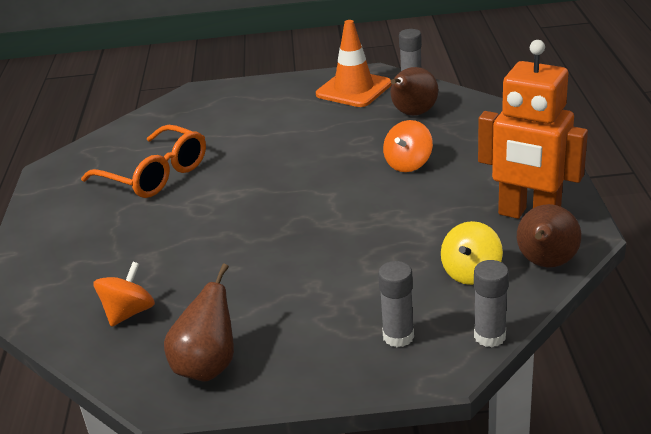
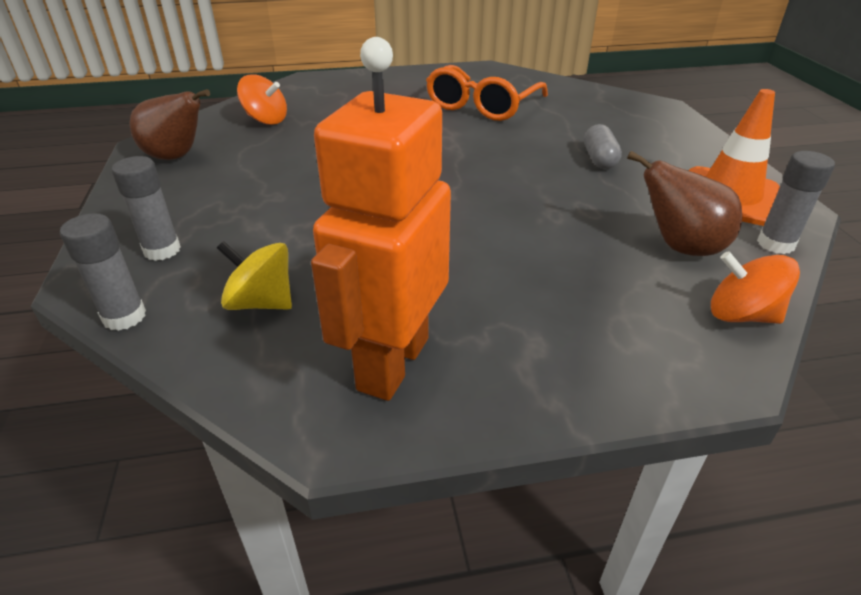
camera: 80 degrees right, 5 degrees up
(286, 127) = (599, 159): none -> grey capsule
(408, 164) = (531, 247): orange spinning top -> orange spinning top (741, 315)
(545, 263) = (259, 376): brown pear -> none

